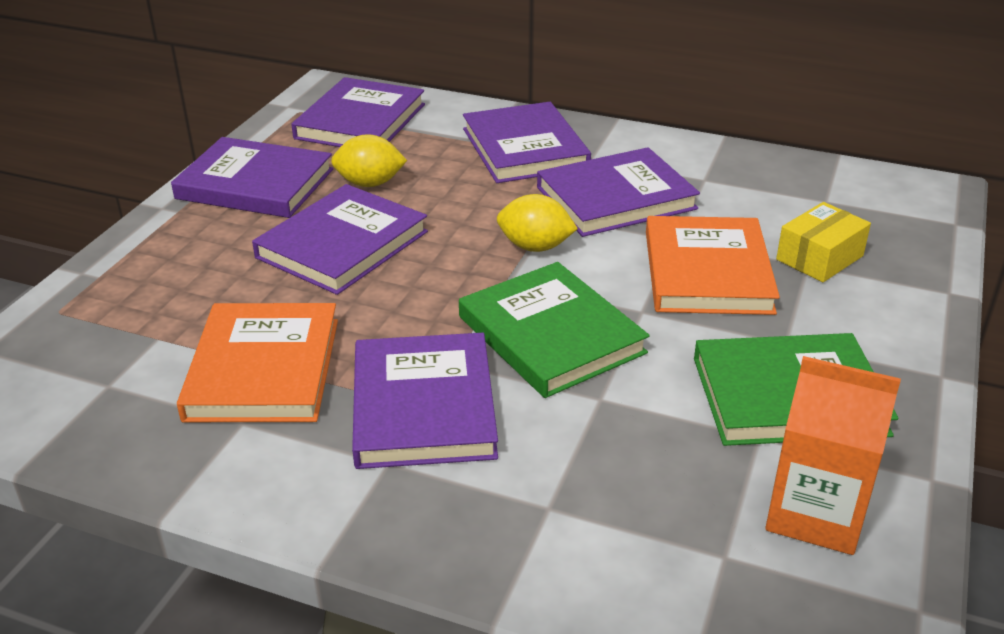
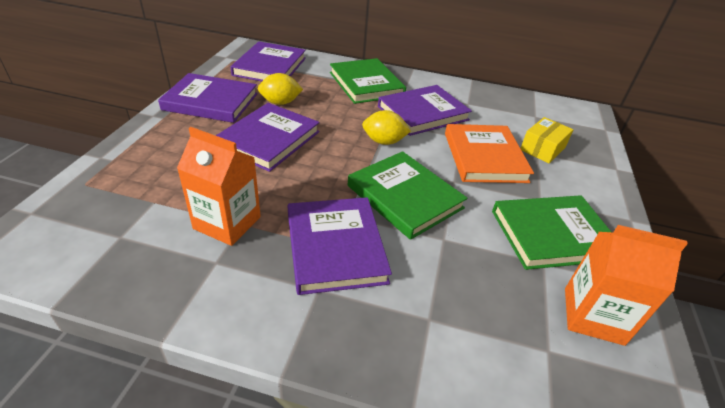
camera: 10 degrees left, 5 degrees up
(263, 369) = (227, 222): orange book -> orange carton
(524, 148) = (366, 84): purple book -> green book

